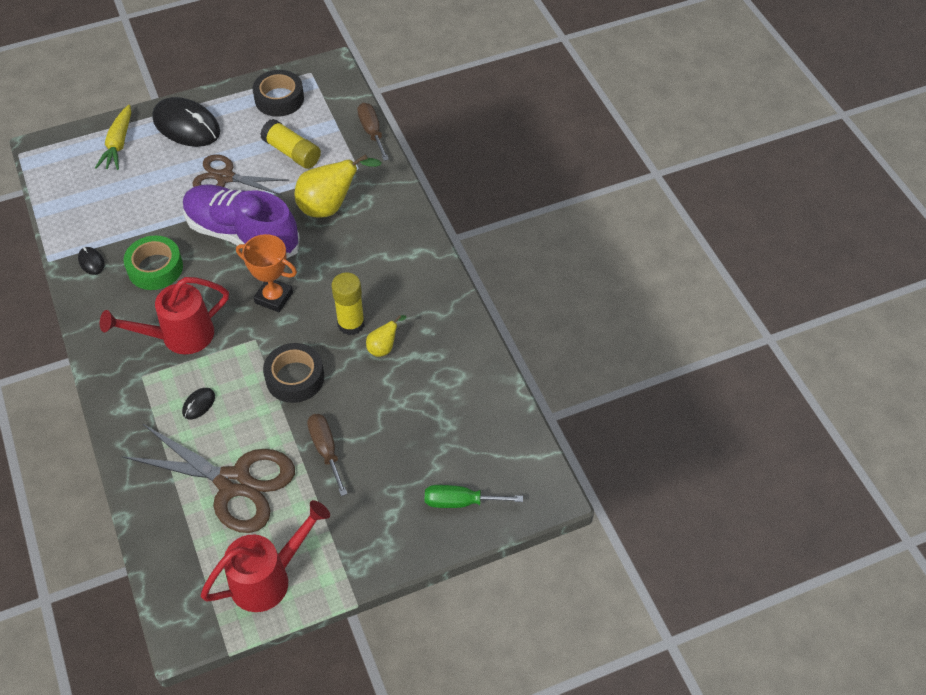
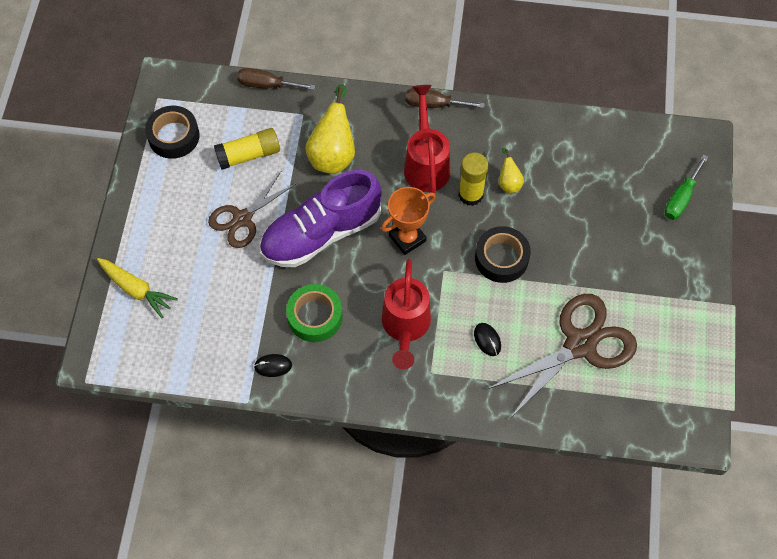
camera: 60 degrees left, 10 degrees up
(186, 126) = (153, 224): black mouse -> none
(268, 578) = (681, 355): red watering can -> red watering can (426, 164)
(326, 450) = (585, 266): brown screwdriver -> brown screwdriver (434, 104)

